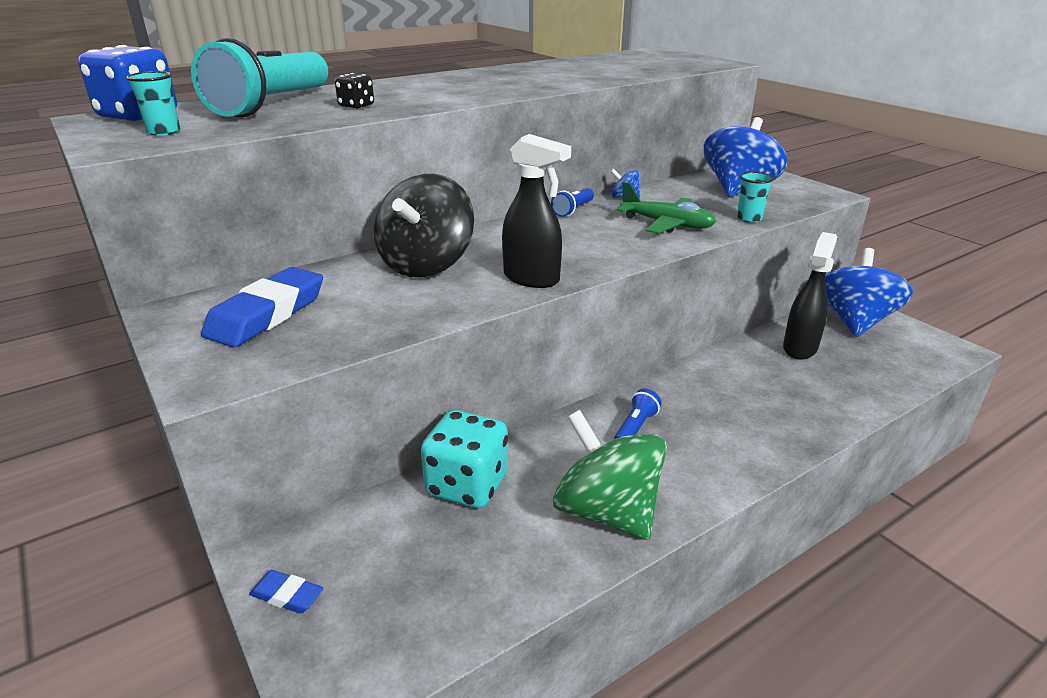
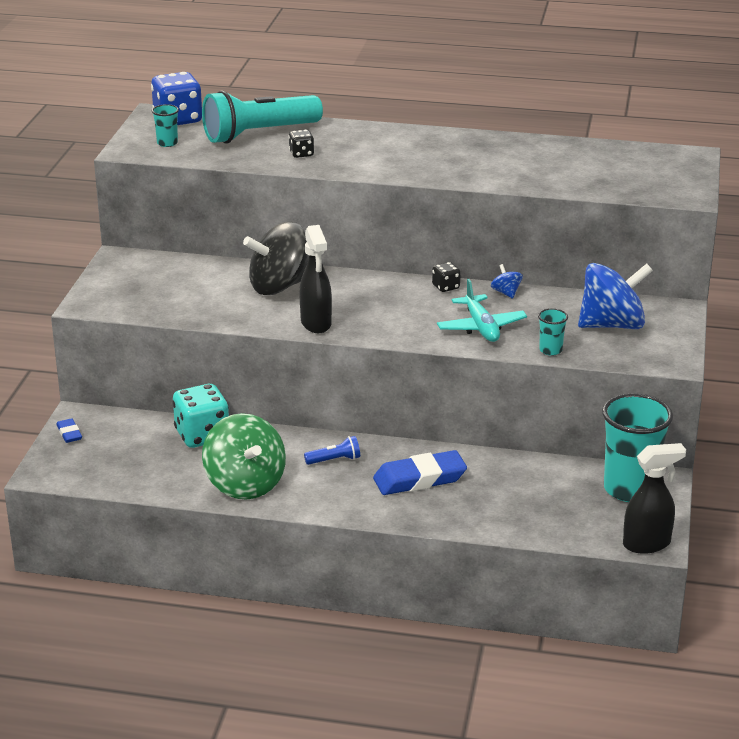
camera: 45 degrees right, 0 degrees up
(267, 314) = (156, 280): blue eraser -> blue eraser (419, 479)
(573, 210) = (445, 287): blue flashlight -> black dice
(606, 512) = (245, 484): green spinning top -> green spinning top turned 150 degrees clockwise
(667, 224) = (481, 327): green plane -> turquoise plane
(800, 348) = (541, 480): black spray bottle -> black spray bottle (647, 544)
(854, 322) = (630, 489): blue spinning top -> turquoise cup

